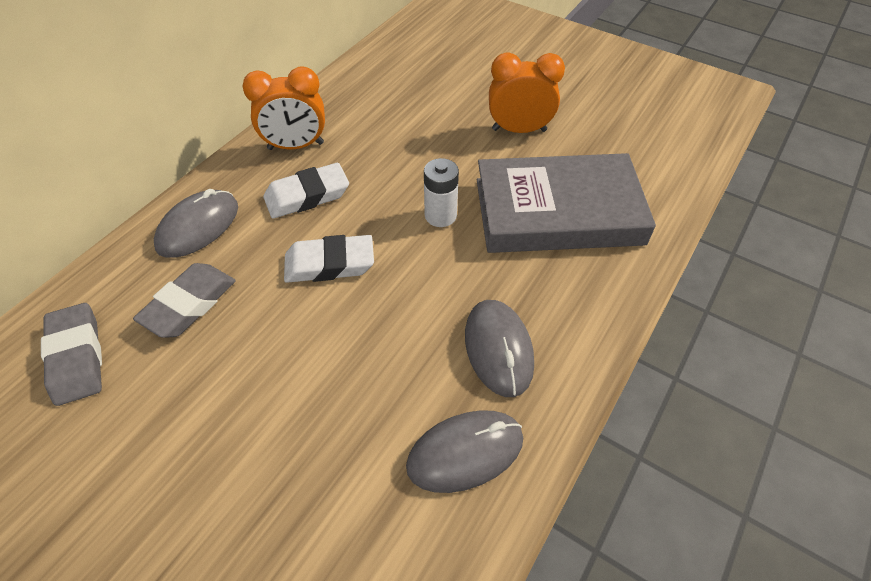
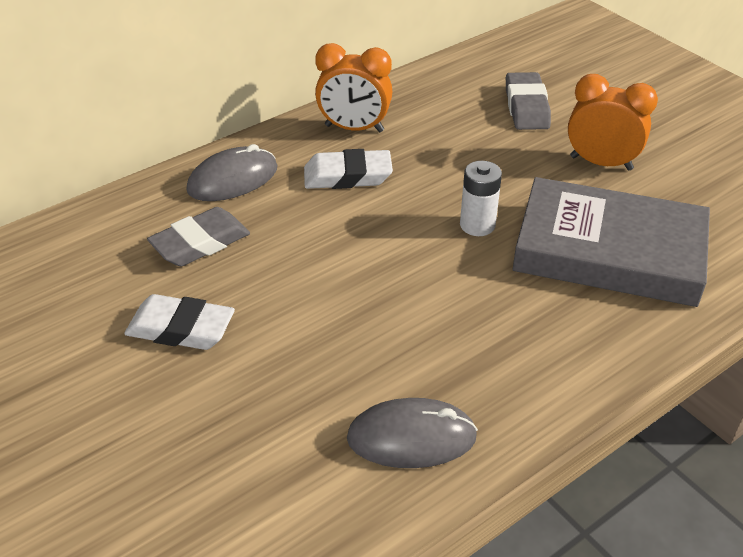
camera: 20 degrees right, 10 degrees down
(77, 357) = (88, 261): grey eraser -> grey eraser (526, 107)
(329, 264) = (345, 241): white eraser -> white eraser (181, 329)
(498, 349) = (485, 359): grey mouse -> none

